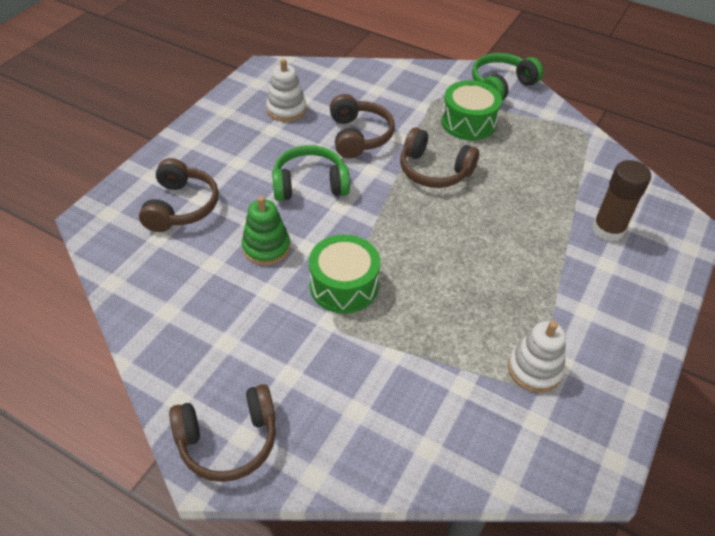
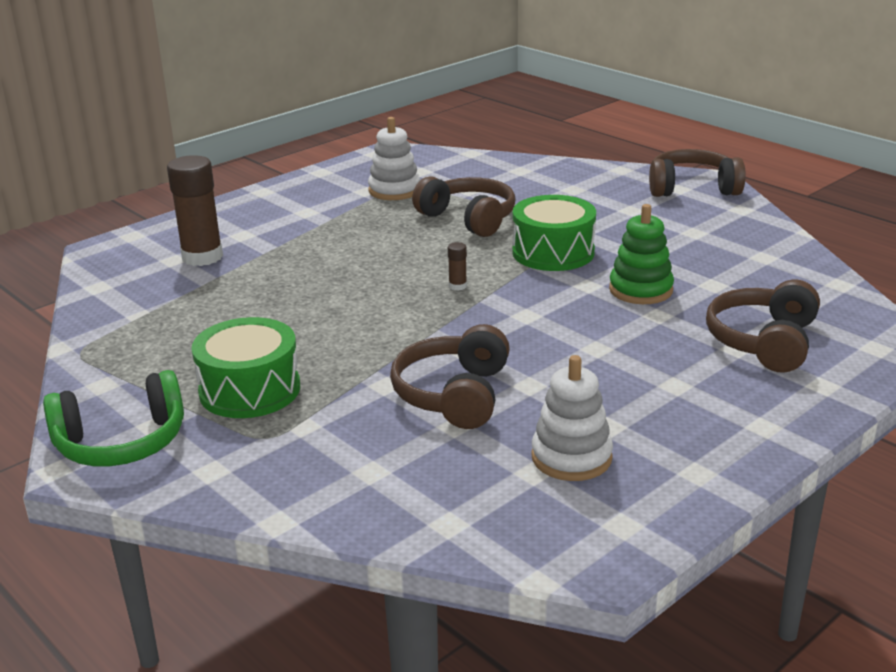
camera: 160 degrees left, 20 degrees down
(310, 184) = (562, 343): green headphones -> none
(400, 229) = (457, 286): none -> brown glue stick
(434, 170) = (364, 335): brown headphones -> brown headphones (468, 219)

